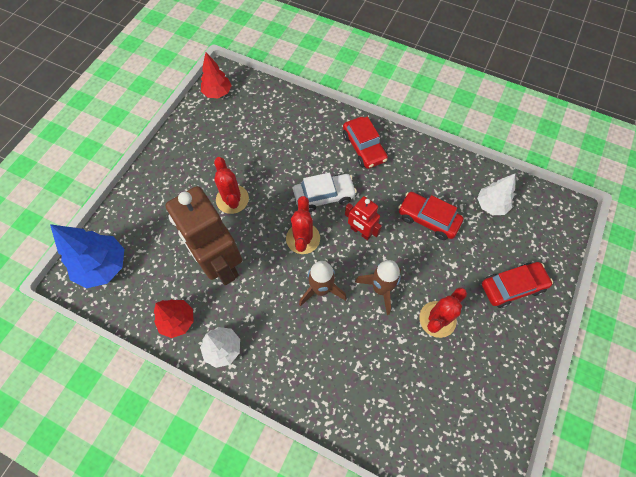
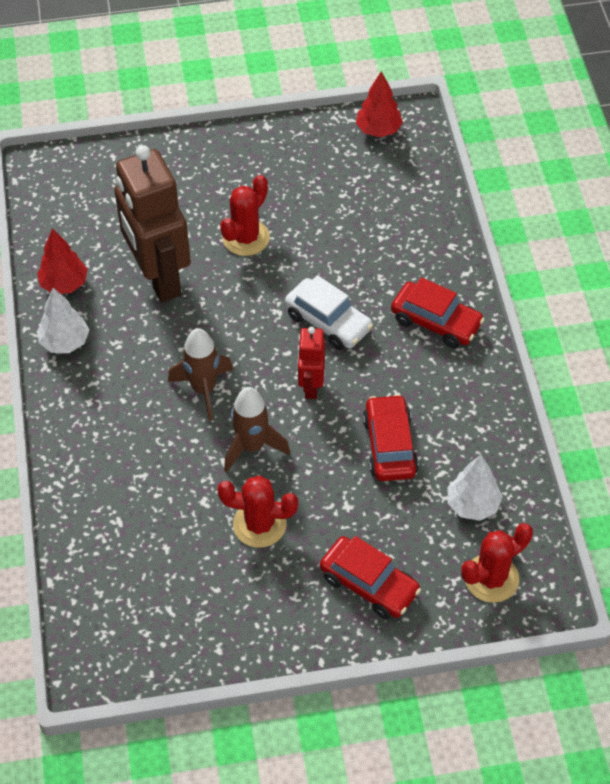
camera: 55 degrees right, 10 degrees down
(103, 266) = (72, 182): blue tree -> none
(220, 263) = (158, 277): brown robot -> brown robot turned 45 degrees counterclockwise
(303, 238) = (253, 334): red cactus -> red cactus (491, 578)
(364, 148) = (436, 322): red car -> red car turned 90 degrees counterclockwise

